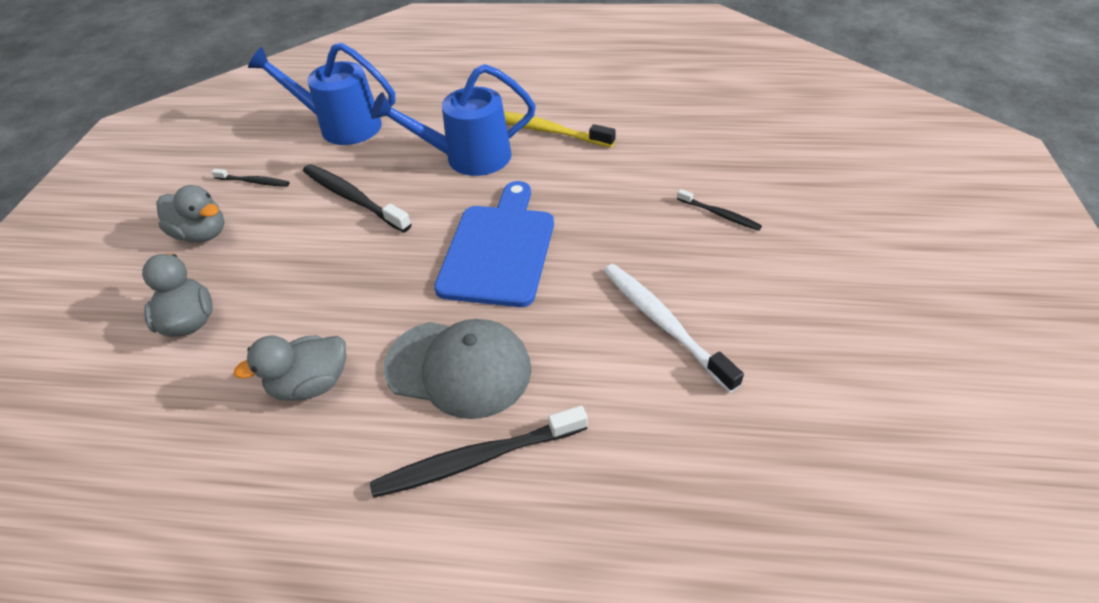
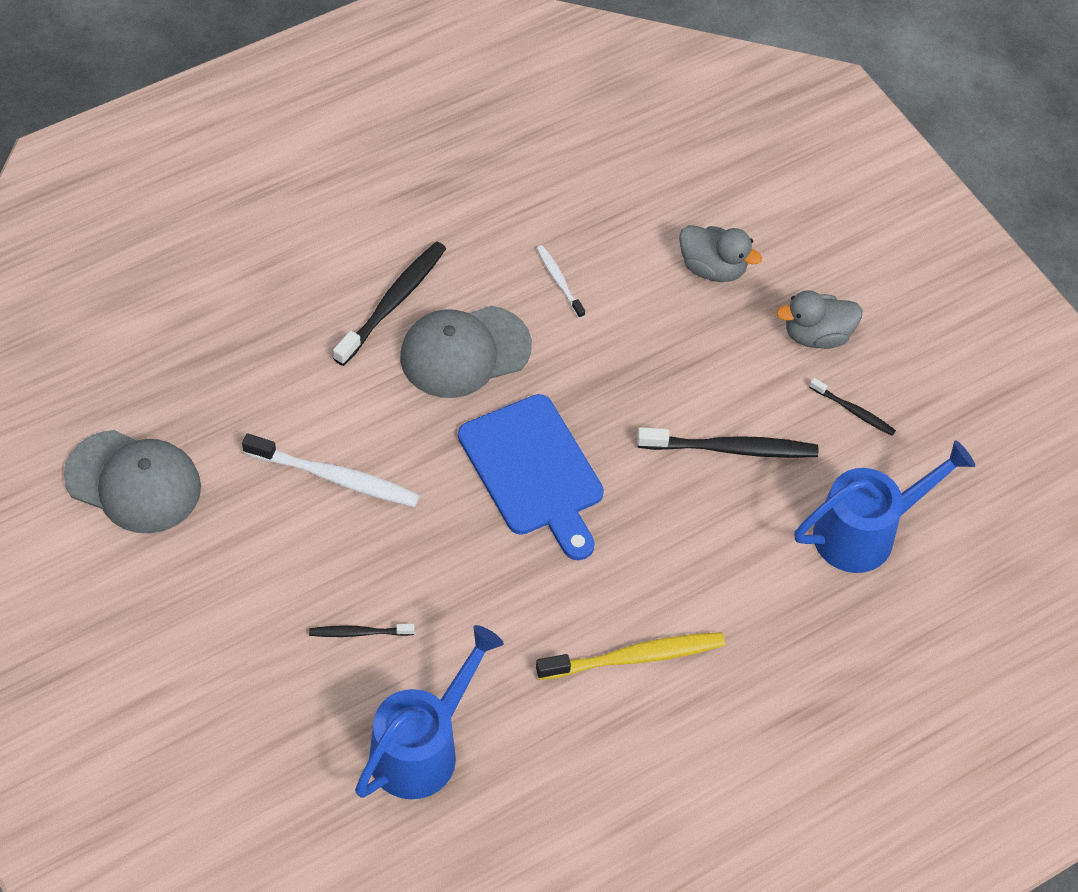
camera: 135 degrees right, 10 degrees up
(253, 182) = (853, 411): black toothbrush -> black toothbrush turned 120 degrees counterclockwise
(311, 384) = (559, 281): grey duck -> white toothbrush
(468, 158) = (676, 566): blue watering can -> blue watering can (423, 747)
(874, 420) = (133, 482): none -> grey cap

